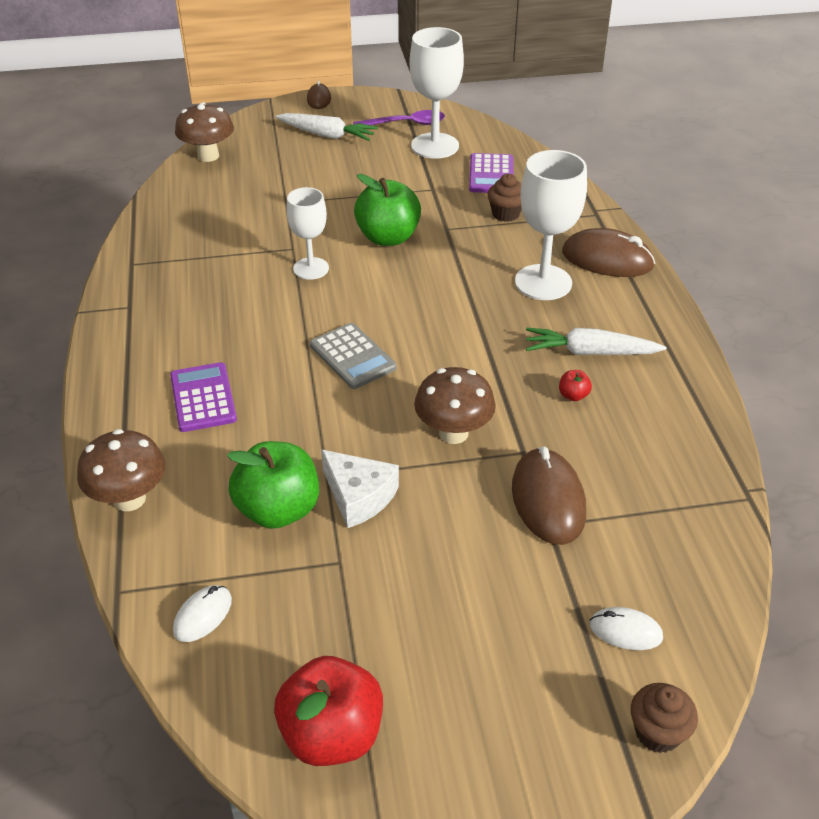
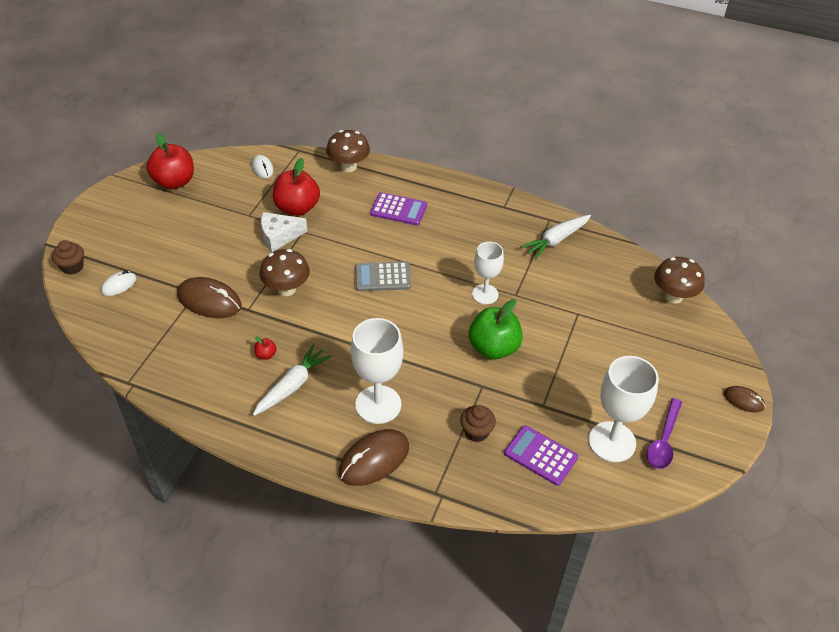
camera: 120 degrees right, 5 degrees up
(278, 510) = (297, 208): green apple -> red apple
(327, 135) = (671, 378): white carrot -> white carrot (556, 240)

